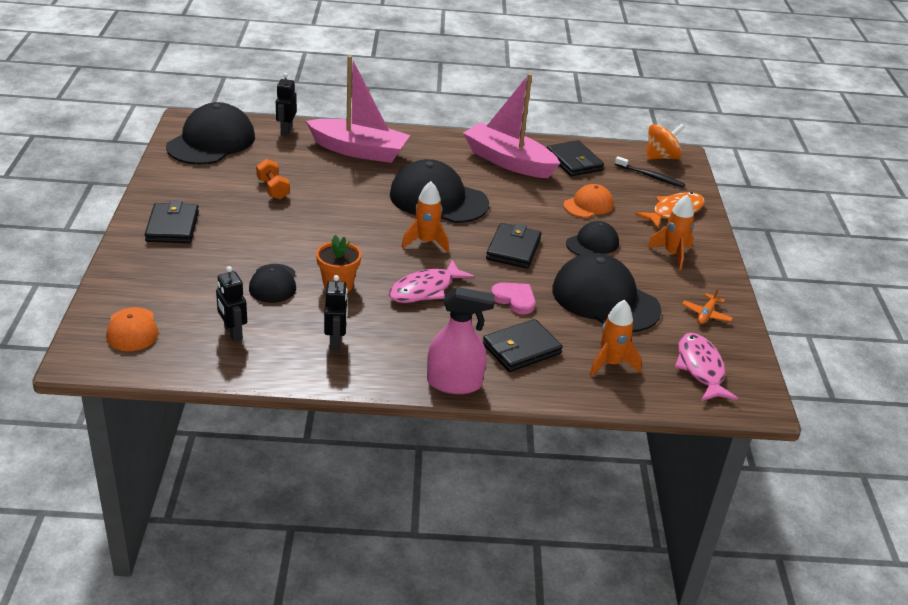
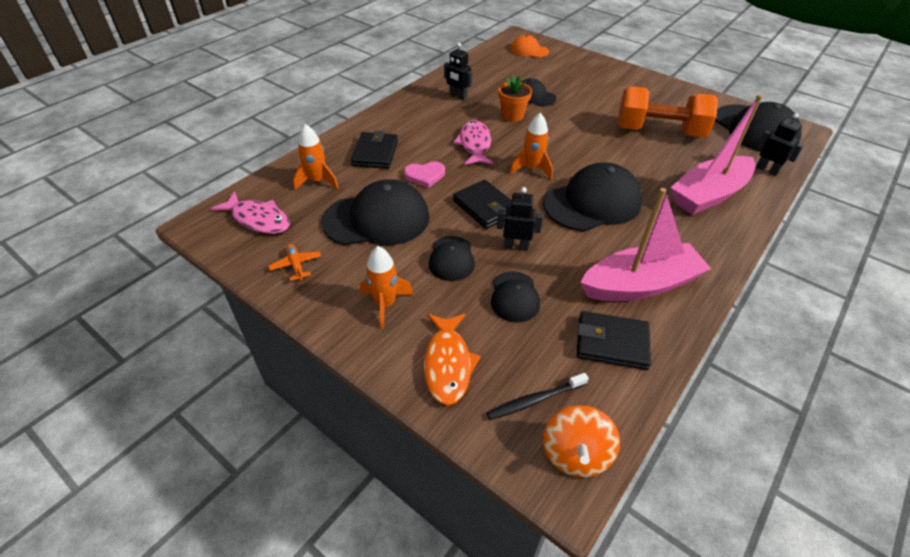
camera: 130 degrees right, 10 degrees up
(172, 227) = (629, 84): black wallet -> none
(233, 333) = (498, 72): black robot -> black robot (516, 246)
(273, 189) = (659, 132): orange dumbbell -> orange dumbbell, size x2.17
(454, 383) = (378, 118): pink spray bottle -> none
(588, 205) = (514, 297): orange cap -> black cap

